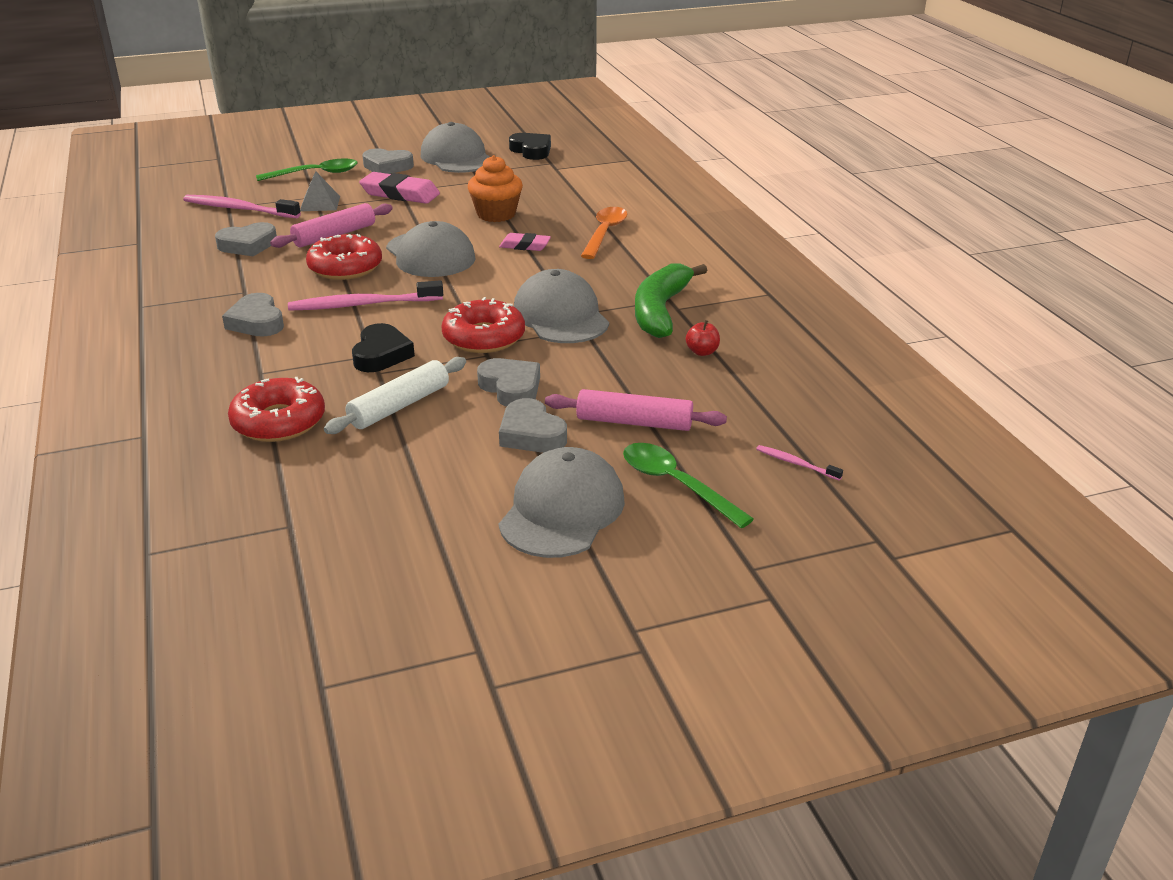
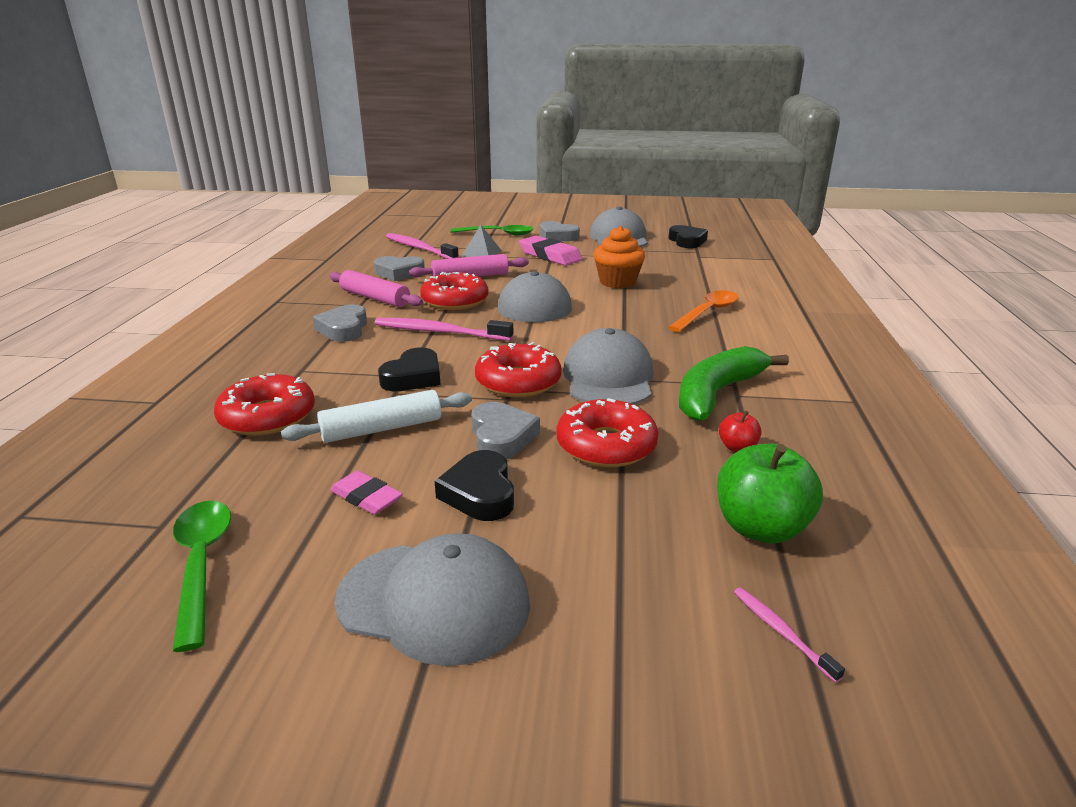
camera: 25 degrees right, 5 degrees down
(525, 246) = (623, 310): pink eraser -> pink eraser (366, 497)
(531, 434) = (480, 493): grey heart -> black heart
(562, 510) = (434, 601): grey cap -> grey cap turned 60 degrees clockwise
(601, 374) = (606, 445): none -> red donut
(634, 422) = (602, 511): pink rolling pin -> pink rolling pin (375, 298)
(676, 484) = (597, 611): green spoon -> green spoon (201, 564)
(750, 405) = (760, 528): none -> green apple

